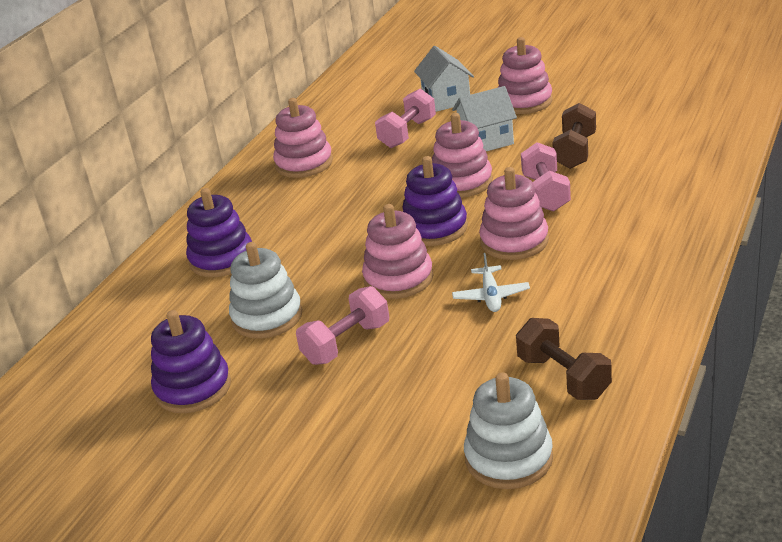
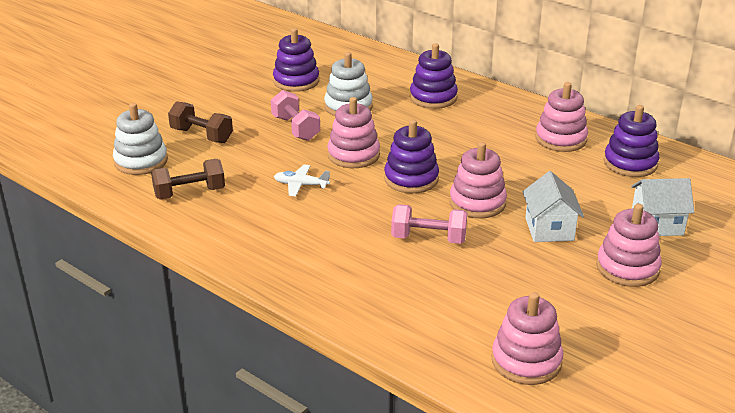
camera: 100 degrees right, 0 degrees up
(341, 124) = (630, 163): none -> purple stacking toy
(407, 133) = (590, 192): pink dumbbell -> none
(514, 241) = (364, 208): pink stacking toy -> pink stacking toy (526, 361)
(575, 152) = (495, 271): brown dumbbell -> brown dumbbell (201, 135)

